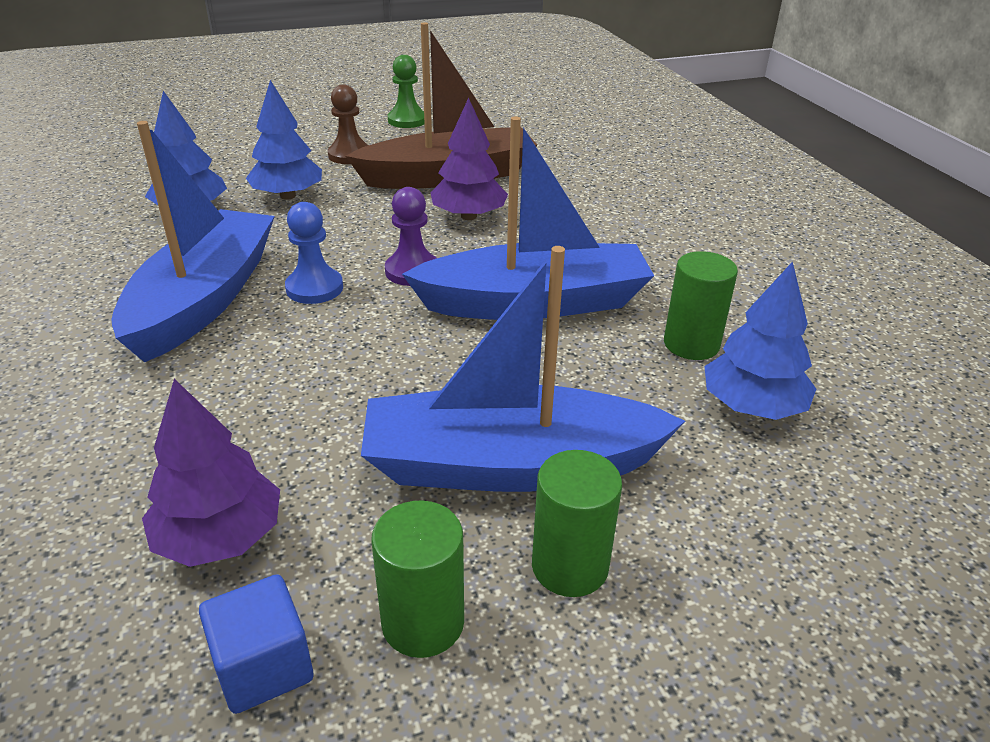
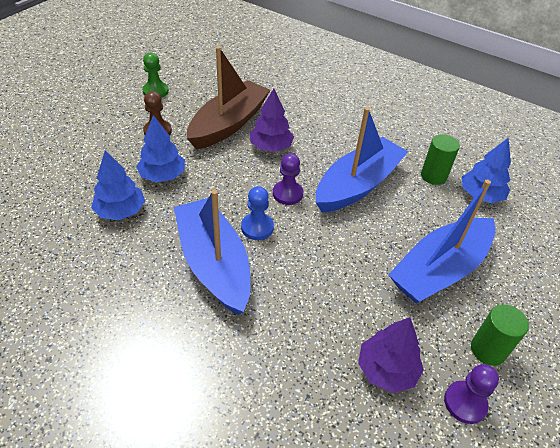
camera: 40 degrees left, 10 degrees up
(263, 666) = (465, 403): blue cube -> purple pawn
(569, 566) = (501, 298): green cylinder -> none

